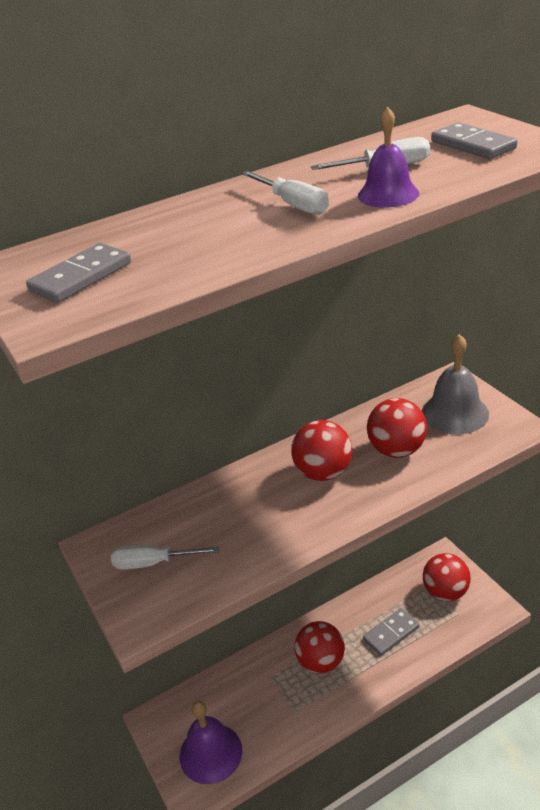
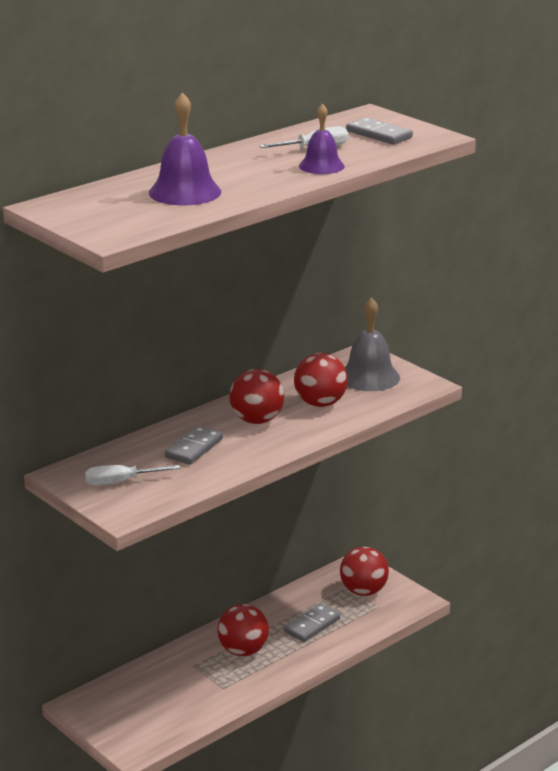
camera: 15 degrees left, 10 degrees down
(81, 277) = (113, 213): grey domino -> grey domino (194, 448)
(210, 753) = (144, 722): purple bell -> purple bell (185, 192)
(293, 205) = (252, 171): white screwdriver -> none

